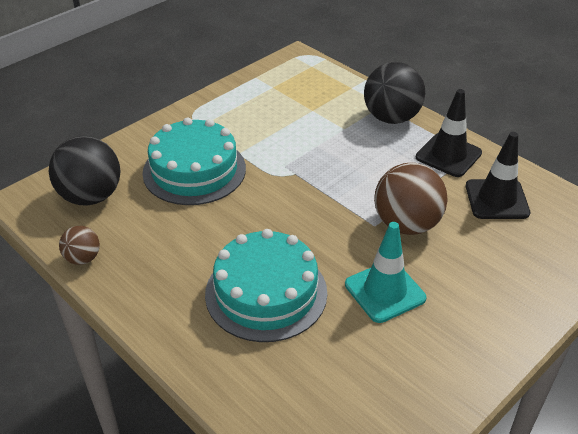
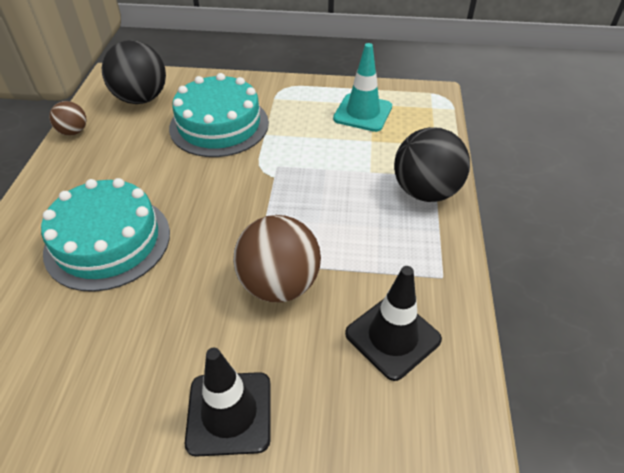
camera: 50 degrees right, 5 degrees up
(385, 291) = (169, 318): turquoise traffic cone -> turquoise traffic cone (362, 113)
(448, 155) = (419, 261): black traffic cone -> black traffic cone (229, 413)

